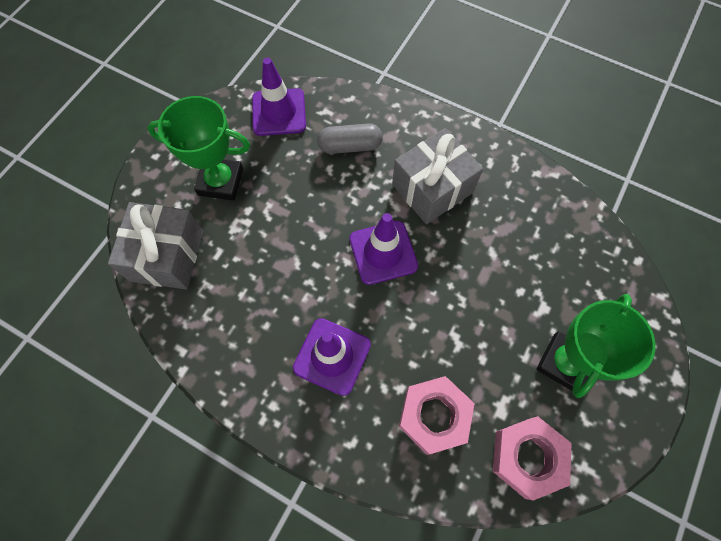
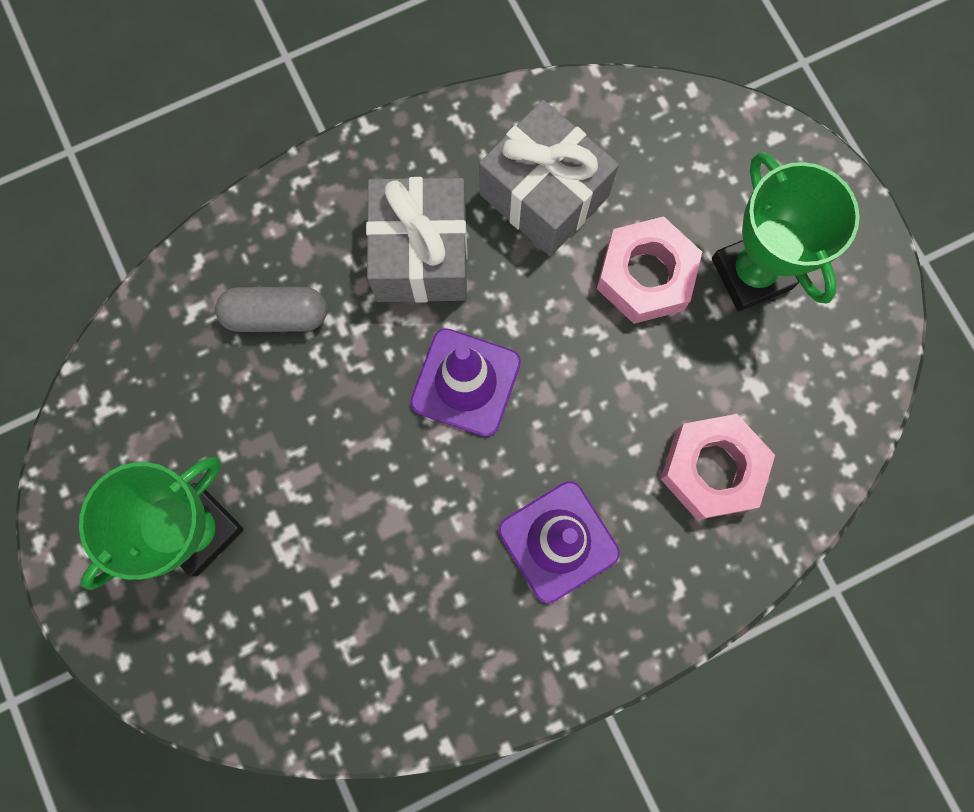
camera: 55 degrees left, 10 degrees up
(167, 256) = (262, 674): grey gift -> grey gift (544, 195)
(279, 112) = (144, 376): purple traffic cone -> none
(350, 146) = (276, 315): grey capsule -> grey capsule turned 60 degrees clockwise
(527, 457) = (824, 398): pink nut -> pink nut (645, 276)

